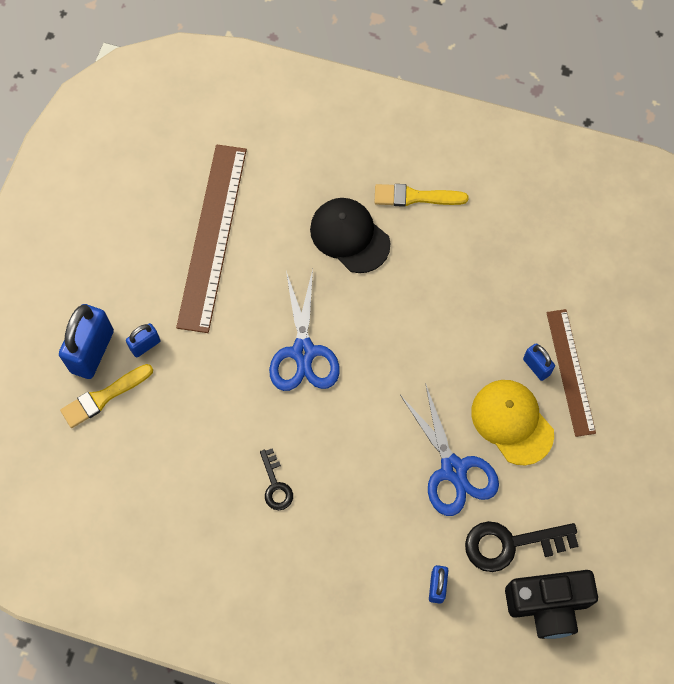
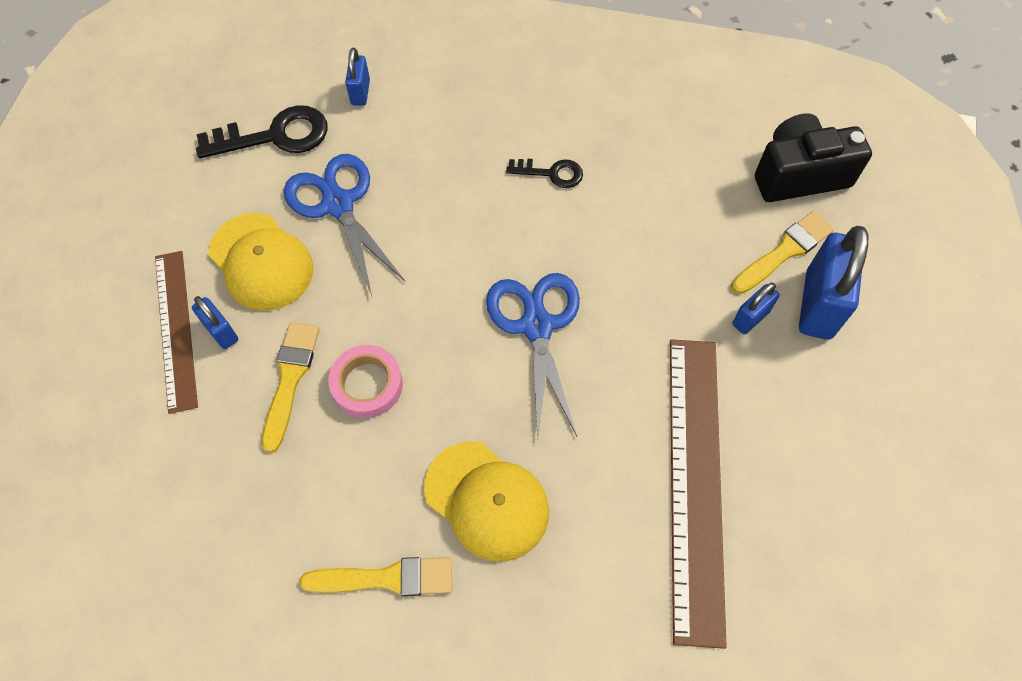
camera: 175 degrees right, 5 degrees down
(275, 485) = (551, 173): black key -> black key turned 120 degrees clockwise
(349, 236) = (487, 500): black cap -> yellow cap
(428, 319) = (367, 384): none -> pink tape
(483, 326) = (290, 380): none -> yellow brush
(548, 605) = (239, 85): black camera -> black camera (799, 174)

